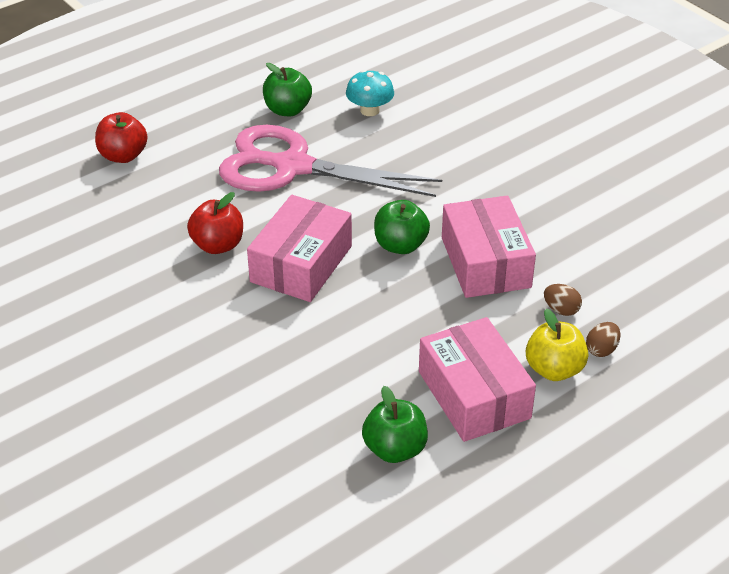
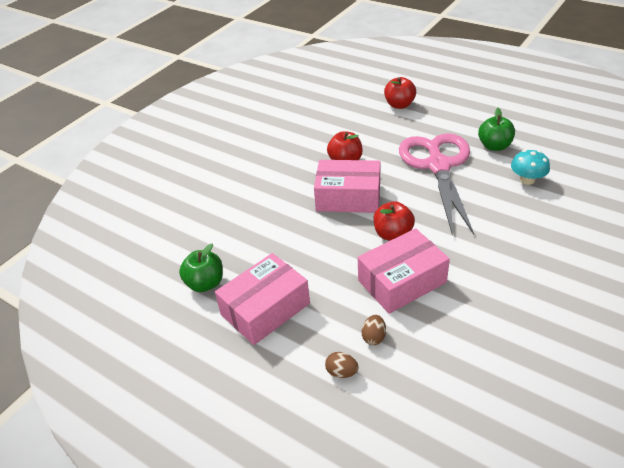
camera: 75 degrees right, 0 degrees up
(400, 245) = (393, 234): green apple -> red apple
(554, 369) = (307, 347): yellow apple -> none

